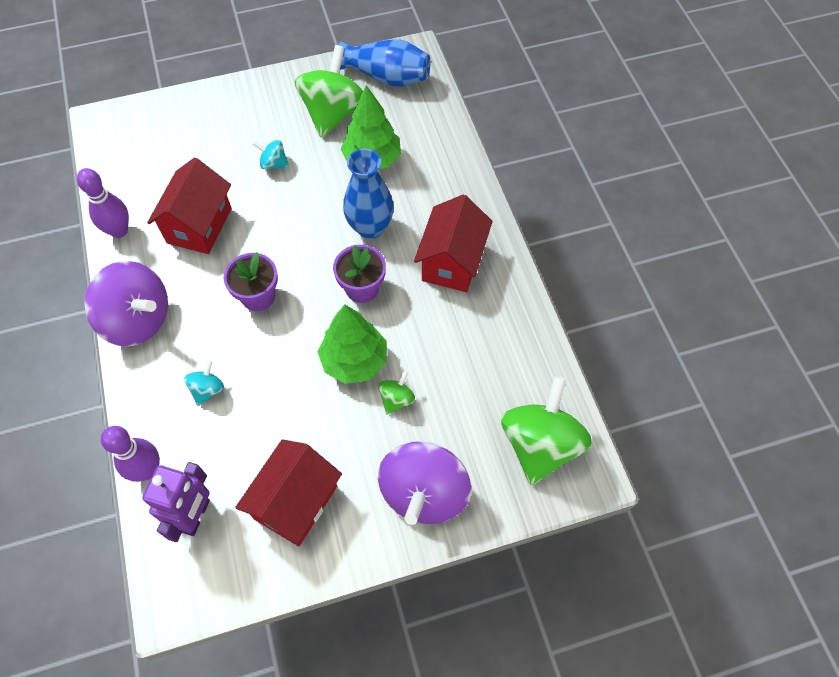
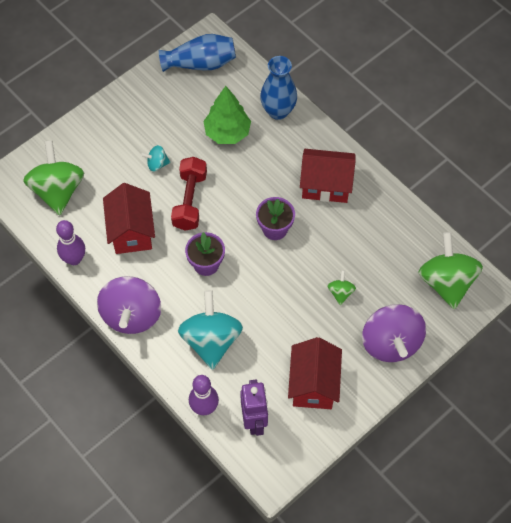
camera: 25 degrees left, 0 degrees up
(138, 320) = (131, 315): purple spinning top -> purple spinning top turned 90 degrees clockwise
(207, 389) = (211, 340): turquoise spinning top -> turquoise spinning top, size x2.20
(284, 217) = (190, 200): none -> red dumbbell
(333, 113) = (177, 108): green spinning top -> green spinning top (58, 190)
(354, 360) = (298, 279): green tree -> none
(370, 228) = (255, 184): blue vase -> blue vase (278, 111)
(452, 262) = (326, 185): red house -> red house turned 75 degrees counterclockwise

